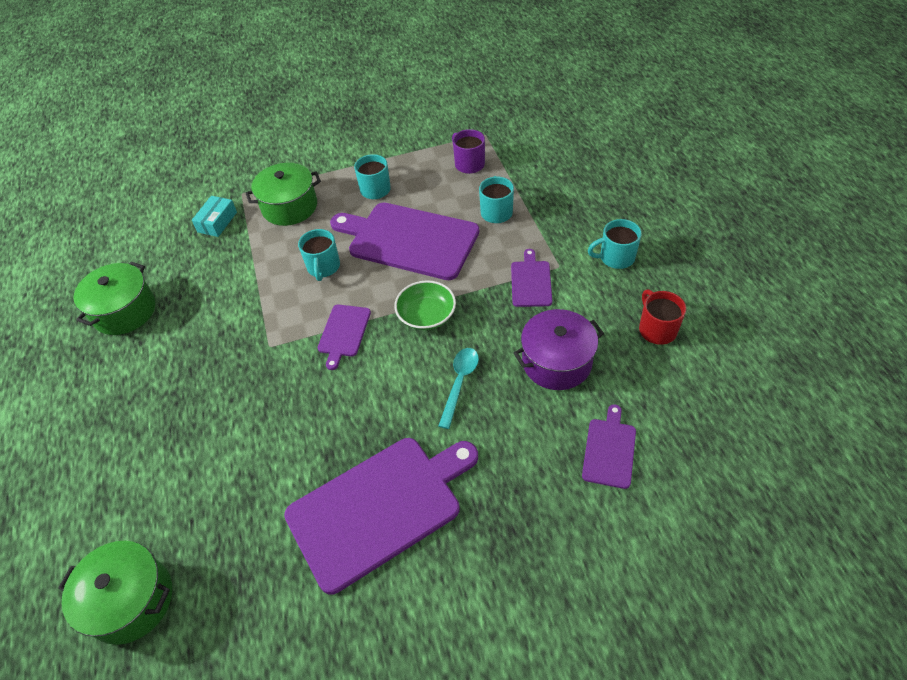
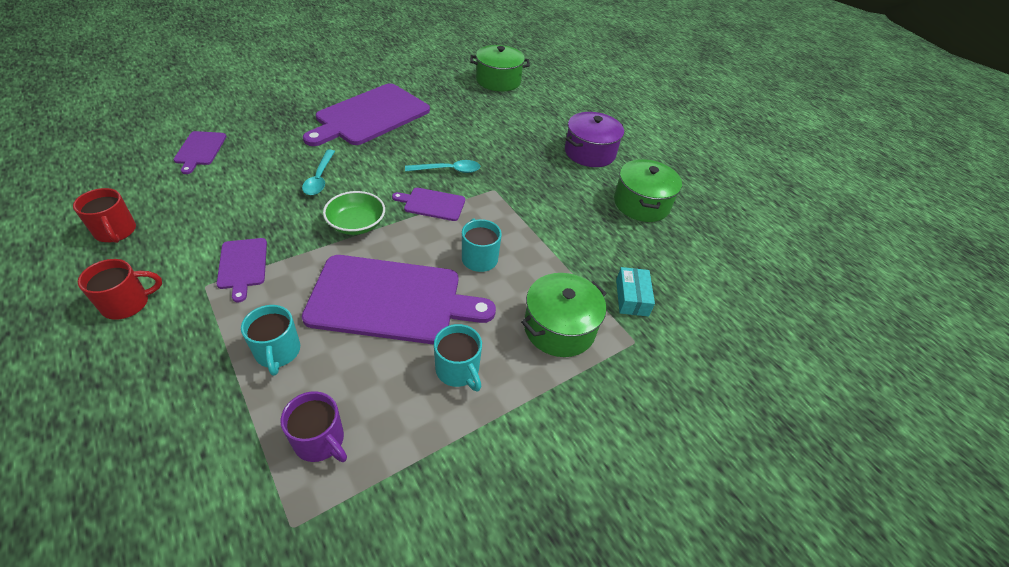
camera: 155 degrees right, 5 degrees down
(308, 381) = (448, 170): none -> turquoise spoon
(344, 332) = (432, 204): purple cutting board -> purple cutting board turned 75 degrees counterclockwise
(556, 362) = (229, 198): purple pot -> purple pot (590, 152)
(615, 257) = (127, 304): turquoise mug -> red mug

